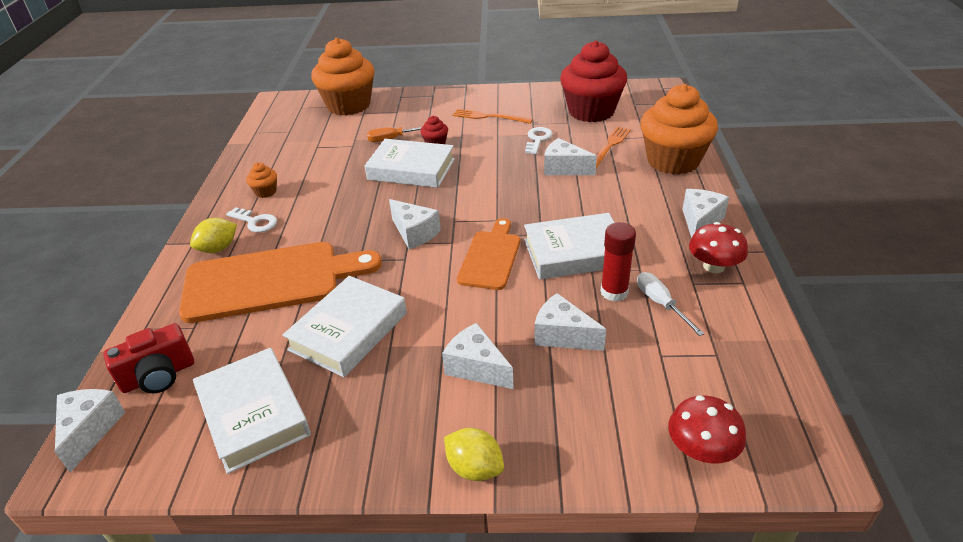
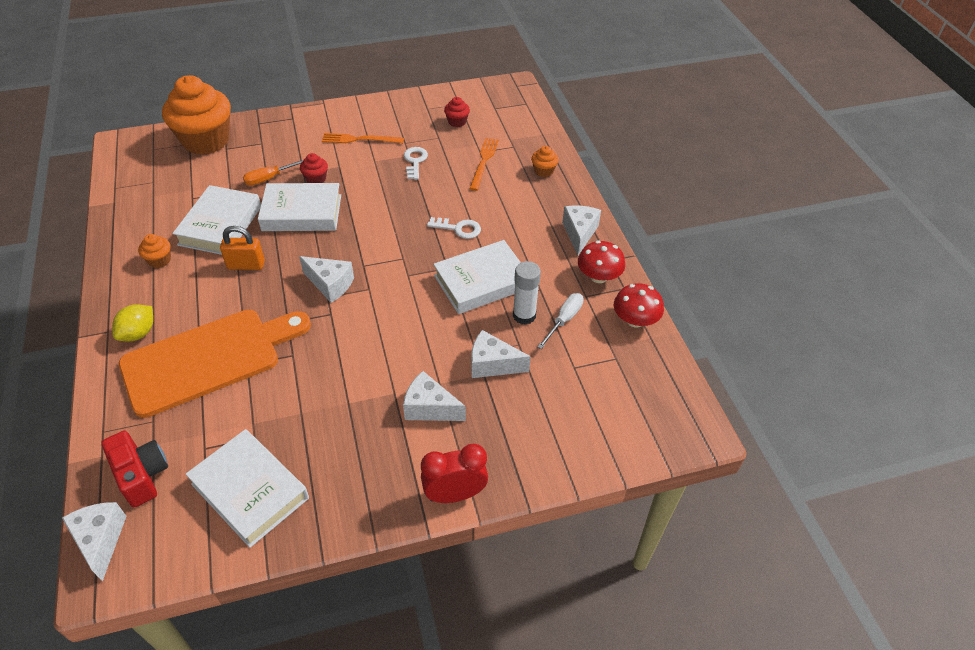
camera: 20 degrees left, 10 degrees up
(158, 376) = (142, 475): red camera -> red camera turned 75 degrees counterclockwise
(255, 222) = (164, 297): white key -> white key (458, 228)
(341, 206) = (246, 265): none -> orange padlock
(348, 331) = (305, 396): white book -> white book (220, 225)
(475, 468) = (455, 494): yellow lemon -> red clock
(490, 257) = (409, 299): orange cutting board -> none
(564, 168) = (448, 192): white cheese -> none
(591, 111) = (457, 122): red cupcake -> red cupcake, size x0.41
(614, 292) = (524, 315): red glue stick -> white glue stick
(661, 304) = (564, 320): white screwdriver -> white screwdriver turned 75 degrees clockwise
(673, 161) = (543, 171): orange cupcake -> orange cupcake, size x0.41
(701, 450) = (619, 440): red mushroom -> red mushroom (635, 320)

